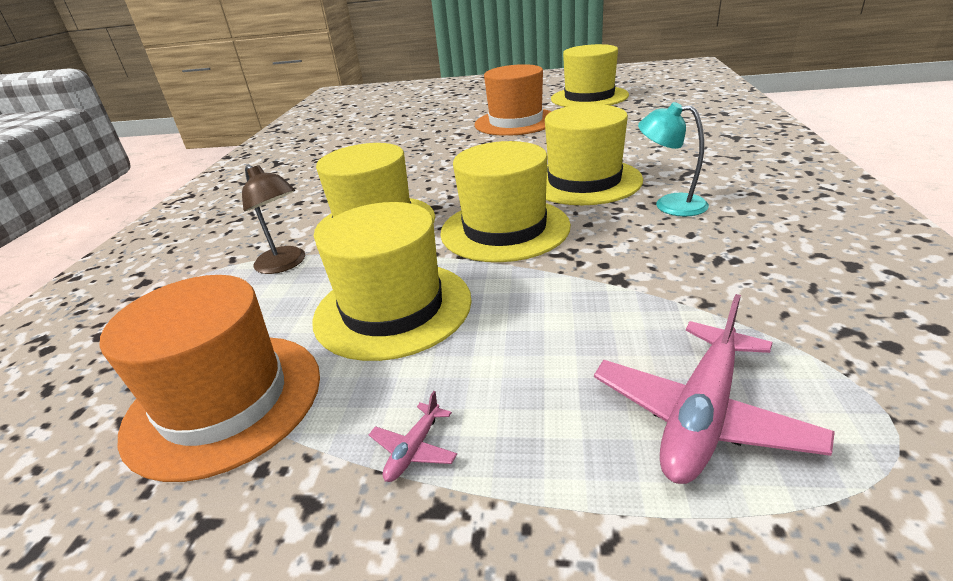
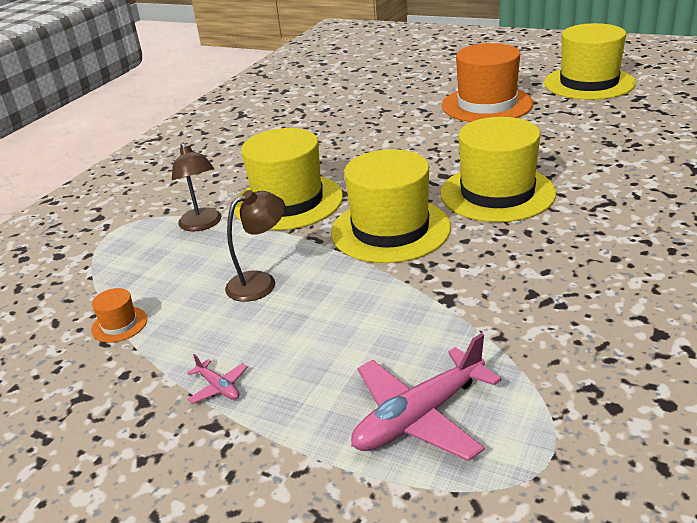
camera: 20 degrees right, 0 degrees up
(224, 401) = (119, 324): orange hat -> orange hat, size x0.40
(393, 308) = (260, 282): yellow hat -> brown lamp
(414, 450) = (219, 387): pink plane -> pink plane turned 90 degrees counterclockwise
(670, 204) = (554, 236): turquoise lamp -> none

